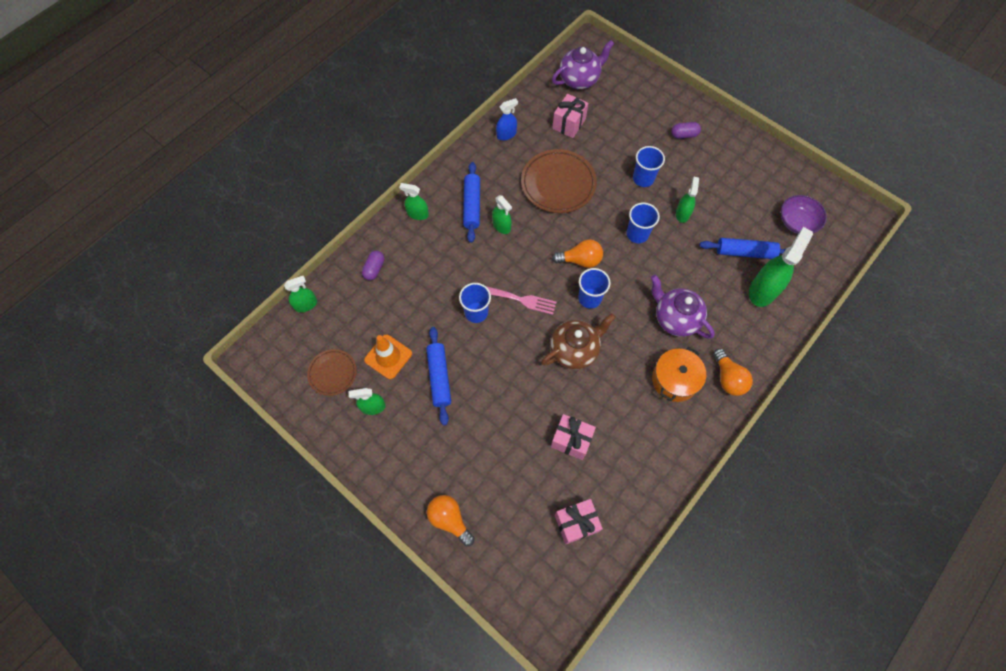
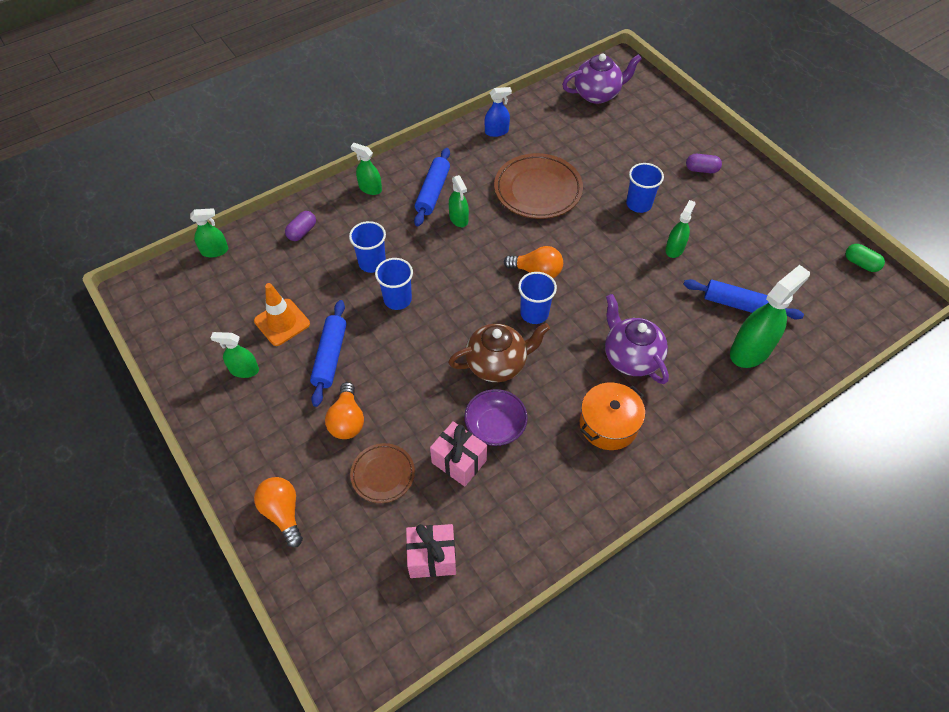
camera: 15 degrees right, 10 degrees down
(332, 373) = (215, 325): brown plate -> brown plate (383, 474)
(522, 300) = (455, 298): pink fork -> none
(569, 124) = (570, 134): pink gift -> none
(637, 234) = (613, 259): blue cup -> blue cup (372, 263)
(728, 378) = (676, 438): orange light bulb -> orange light bulb (347, 420)
(797, 222) = (815, 286): purple bowl -> purple bowl (495, 426)
(826, 194) = (860, 263): none -> green capsule

